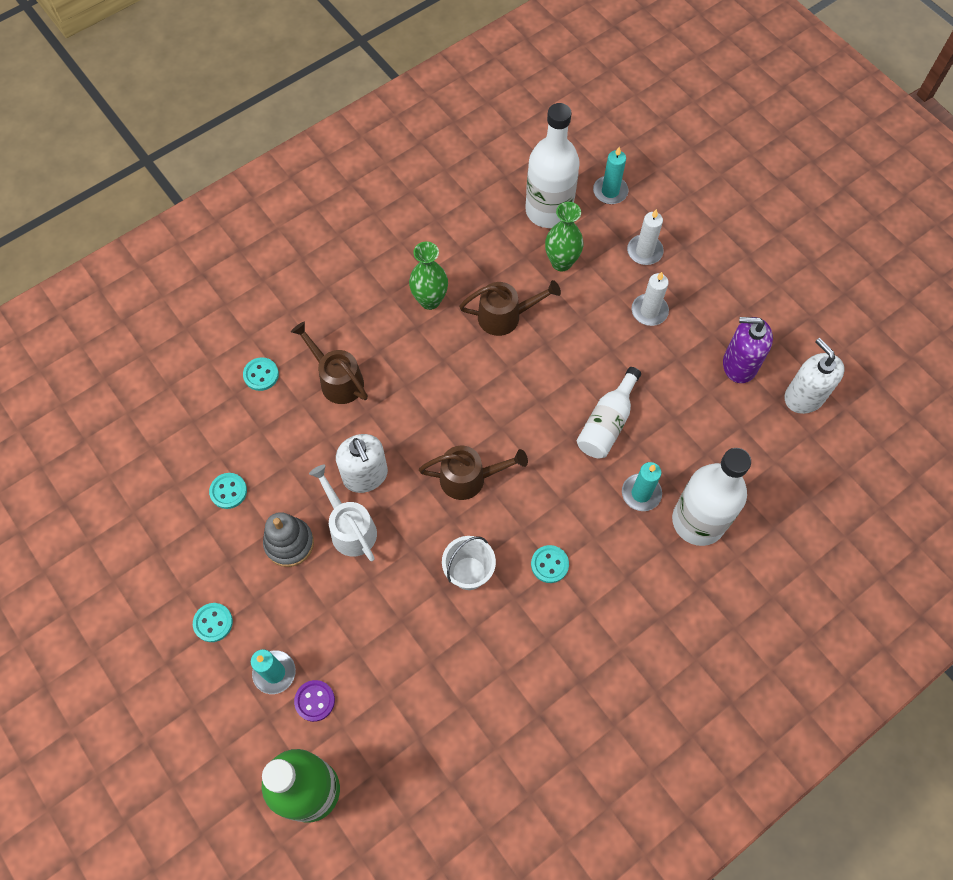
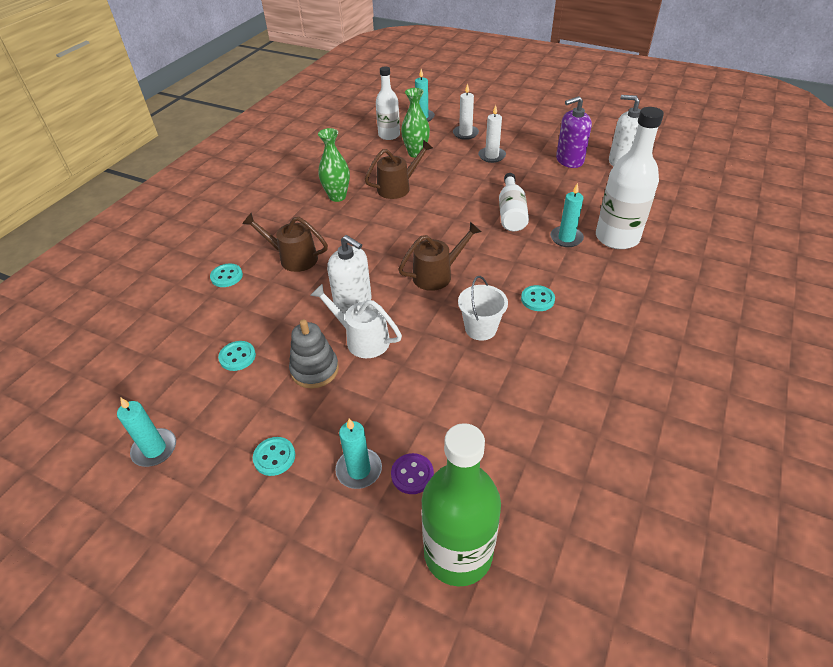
camera: 25 degrees left, 20 degrees down
(122, 562) = (155, 449): none -> turquoise candle
(548, 210) = (389, 135): white bottle -> white bottle, size x0.63

